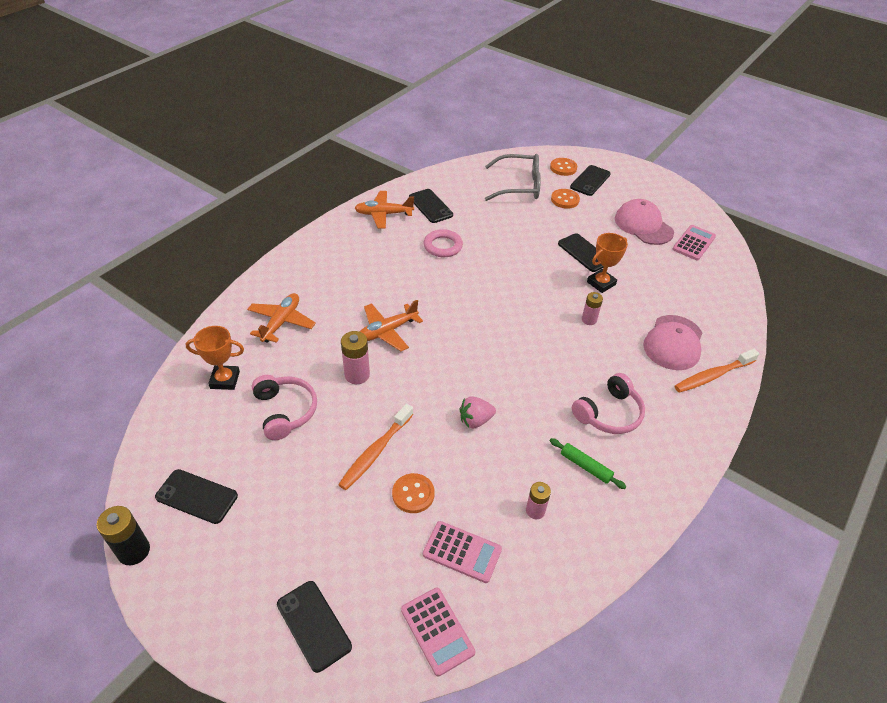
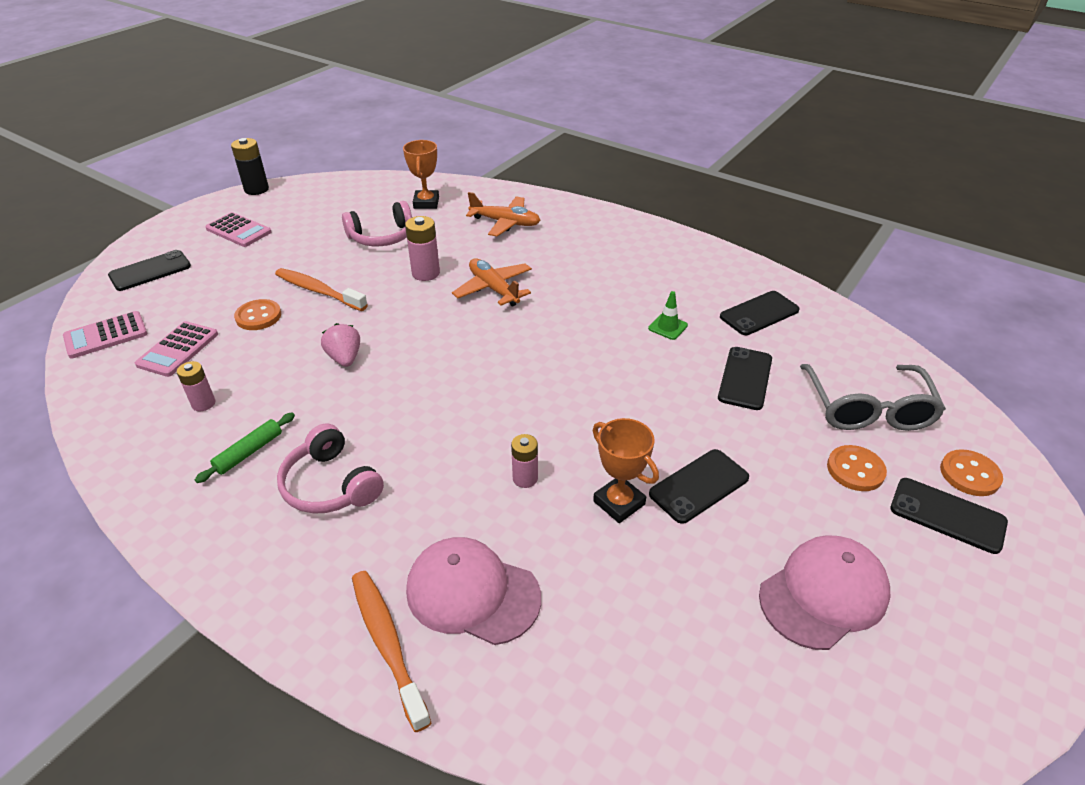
camera: 90 degrees right, 5 degrees down
(196, 496) = (297, 206): black phone -> black phone (745, 378)
(384, 214) = (721, 275): orange plane -> none
(443, 246) = (667, 327): pink ring -> green traffic cone
(694, 243) = (794, 690): pink calculator -> pink calculator (238, 230)

